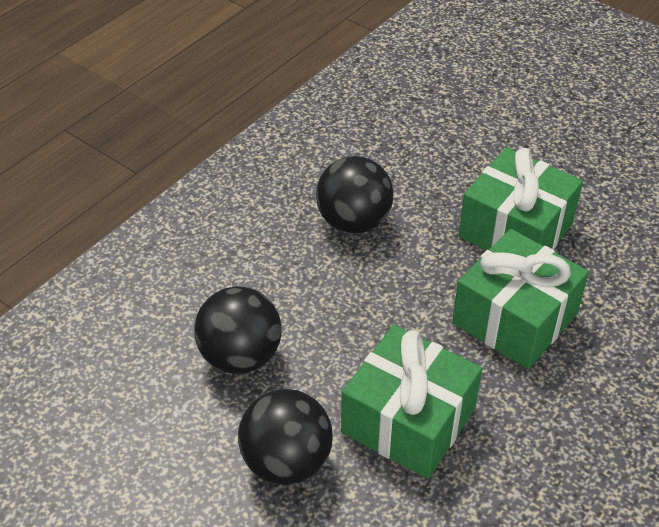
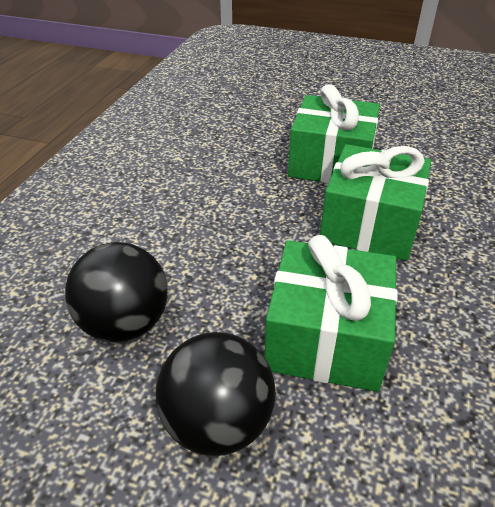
camera: 20 degrees left, 5 degrees down
(353, 222) = (193, 185): black ball -> none

